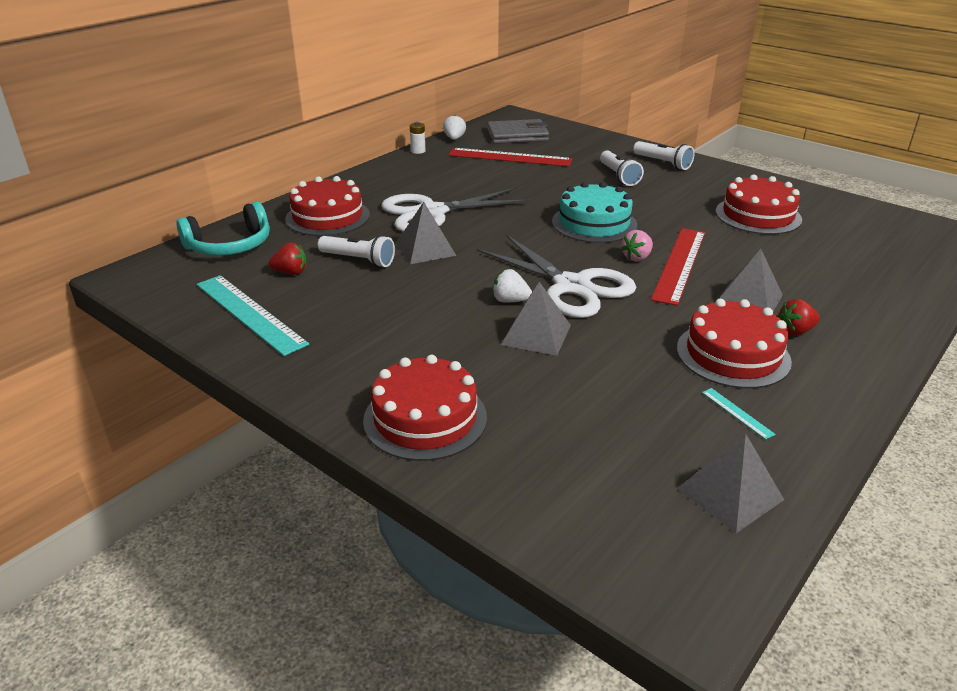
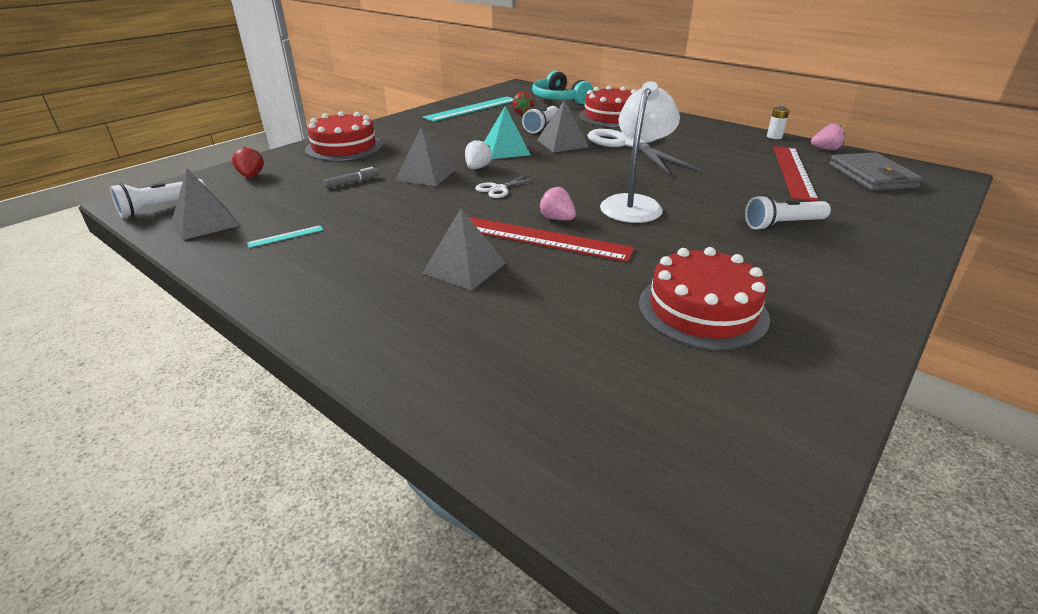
camera: 90 degrees right, 0 degrees up
(448, 284) = (505, 150): none -> turquoise pyramid
(454, 139) = (825, 149): white strawberry -> pink strawberry
(568, 389) = (351, 182): none -> grey marker
(572, 286) = (498, 189): white scissors -> white scissors, size x0.42
(594, 223) = (634, 204): turquoise cake -> white lamp
(663, 163) = (860, 258): white flashlight -> white flashlight (161, 207)
(733, 354) = (367, 245): red cake -> none
(795, 331) = (394, 285): red strawberry -> red strawberry (251, 176)

